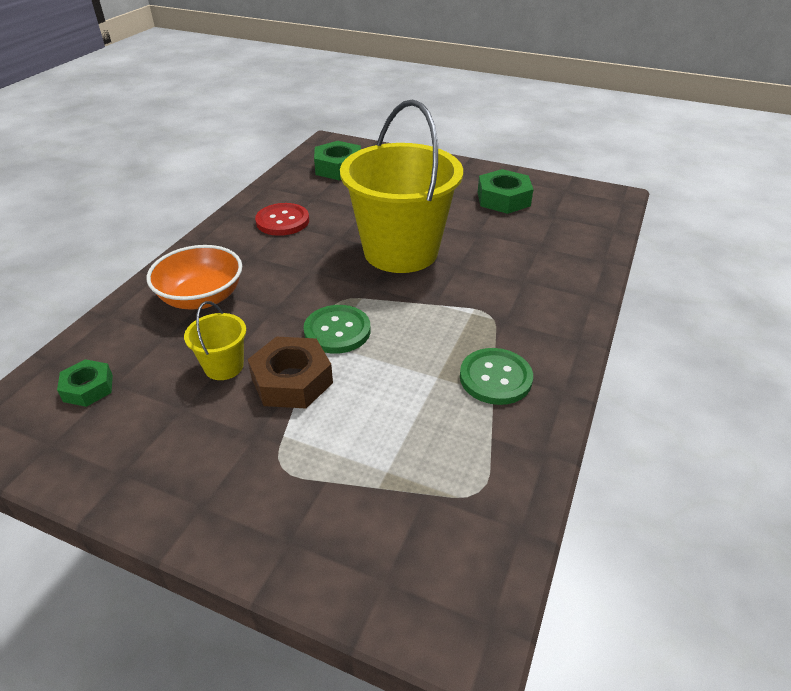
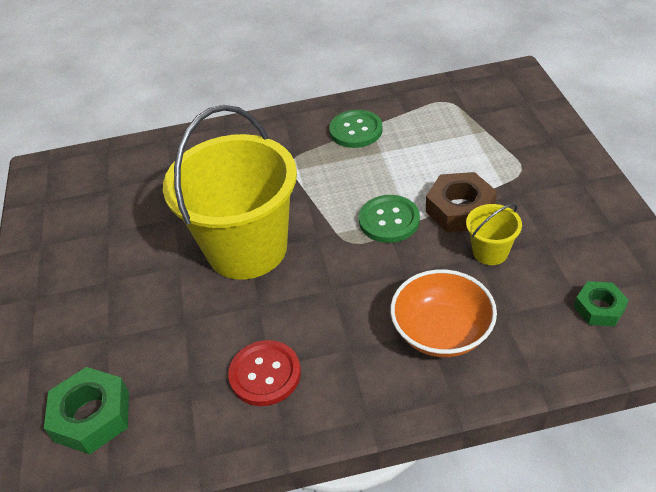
camera: 120 degrees left, 5 degrees up
(503, 199) = (91, 232): green nut -> none

